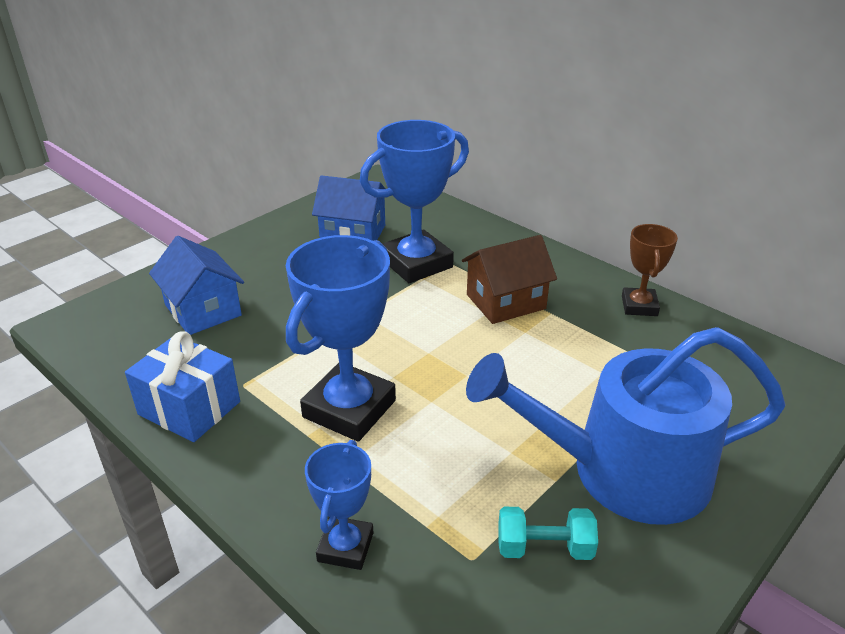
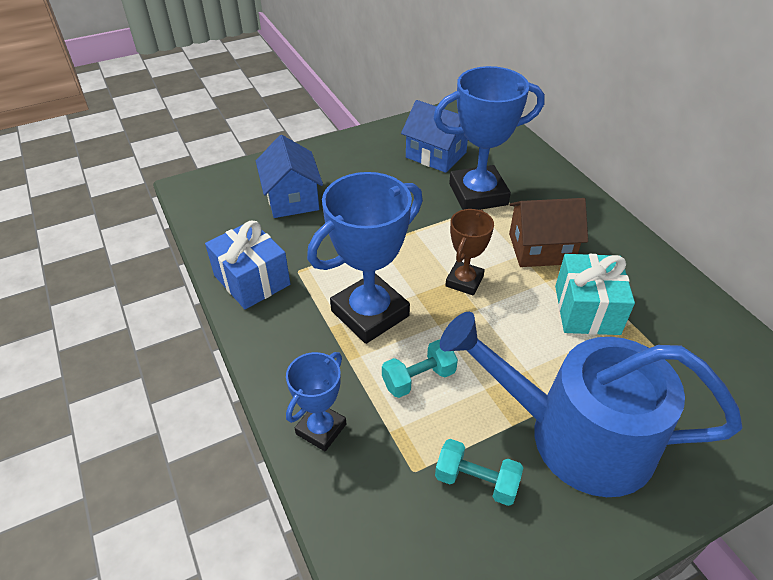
camera: 20 degrees right, 10 degrees up
(434, 461) = (418, 378): none -> turquoise dumbbell
(578, 349) = (586, 310): none -> turquoise gift
(639, 306) = (664, 282): brown trophy -> brown trophy (464, 281)

